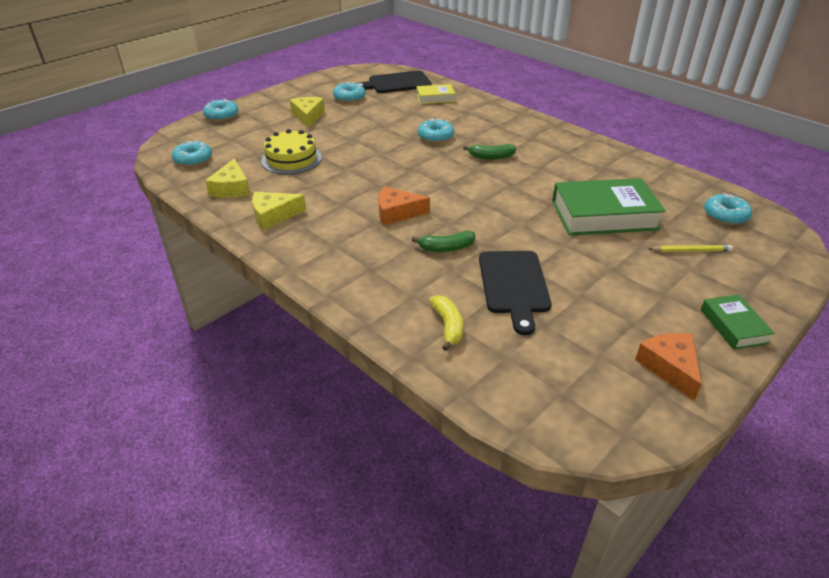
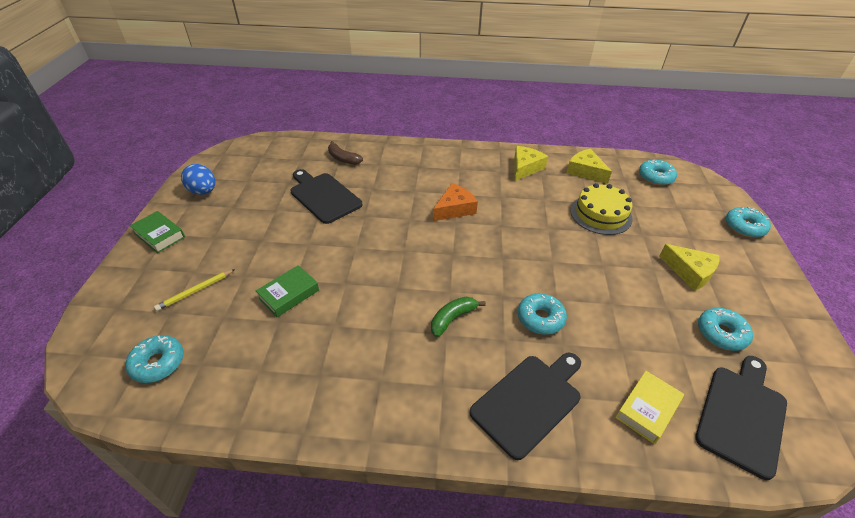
camera: 140 degrees right, 5 degrees up
(446, 248) = (390, 200): green banana -> none
(448, 326) = (343, 159): yellow banana -> brown banana
(489, 118) = (529, 401): none -> black cutting board
(604, 215) = (289, 294): green book -> green book, size x0.52
(669, 367) = (203, 191): orange cheese -> blue egg

